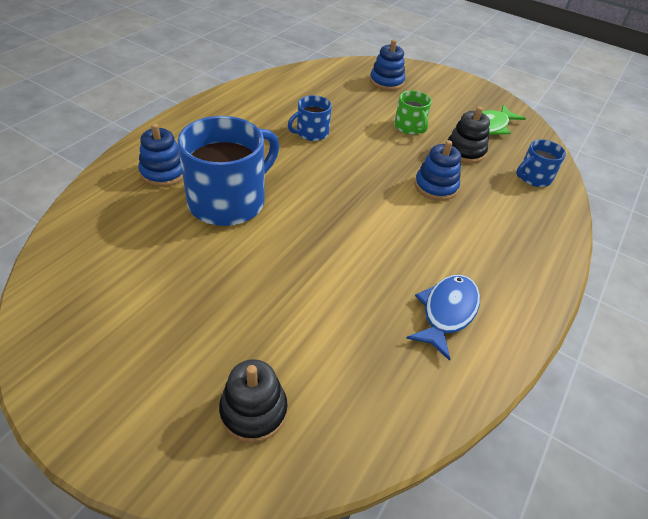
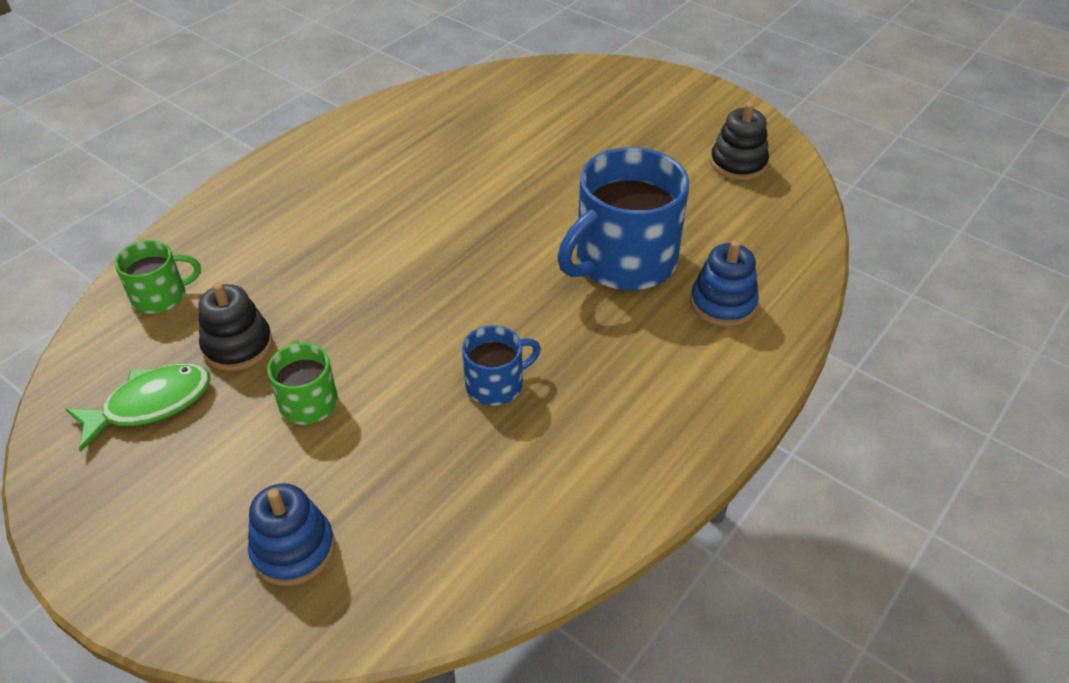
camera: 170 degrees left, 0 degrees up
(253, 411) = (581, 94): black stacking toy -> black stacking toy (738, 163)
(435, 186) = (327, 281): blue stacking toy -> none
(447, 312) = (393, 146): blue fish -> none
(533, 177) = (161, 296): blue mug -> green mug

